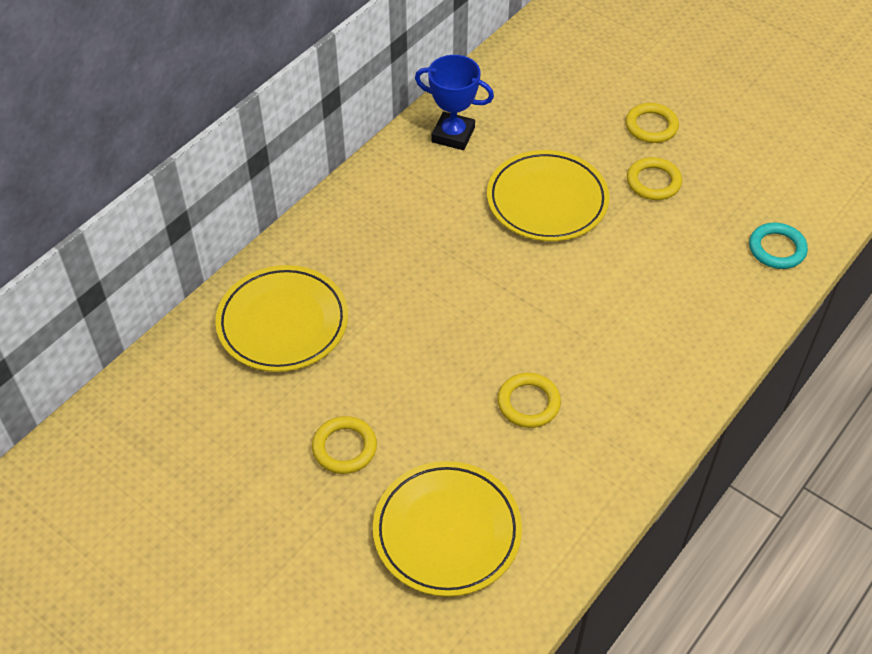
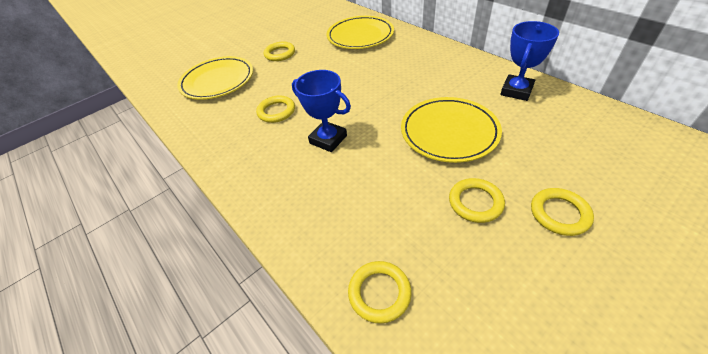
camera: 105 degrees right, 5 degrees down
(582, 323) = (328, 139): none -> blue trophy
(777, 249) = (379, 293): turquoise ring -> yellow ring

